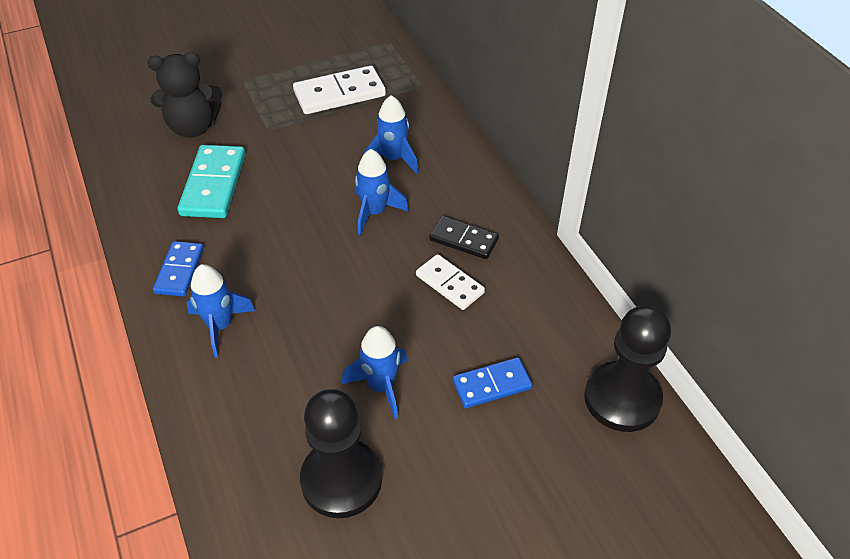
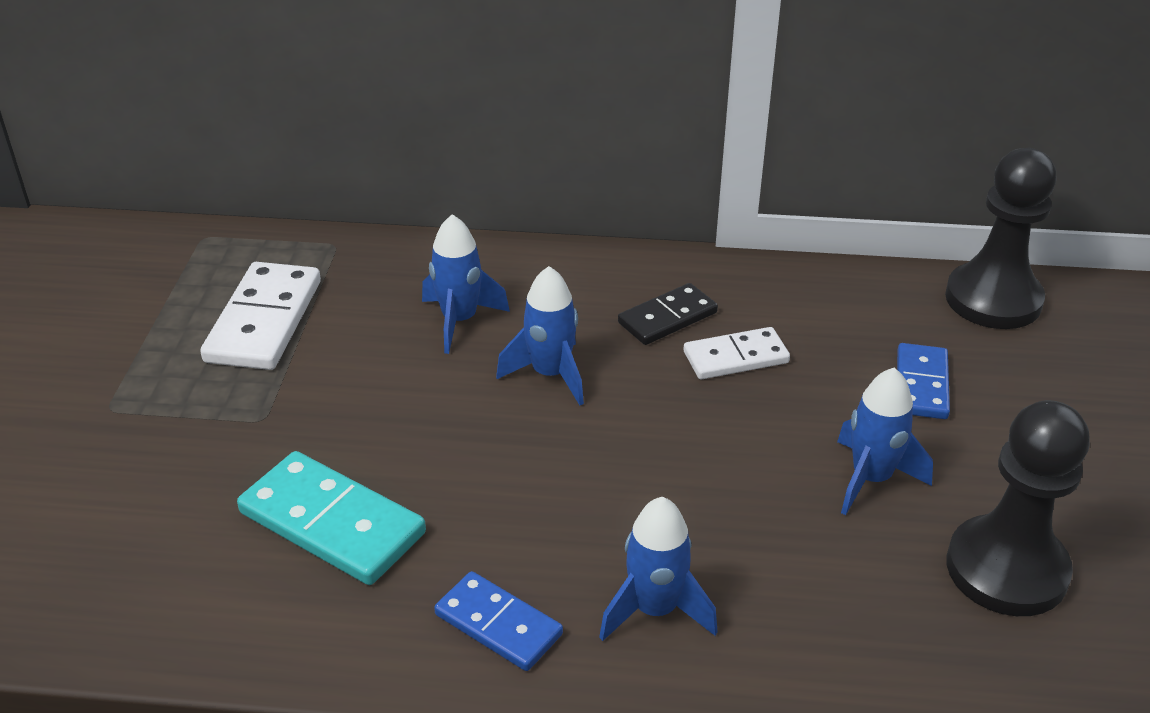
camera: 60 degrees left, 10 degrees down
(193, 127) = (161, 505): black teddy bear -> none

